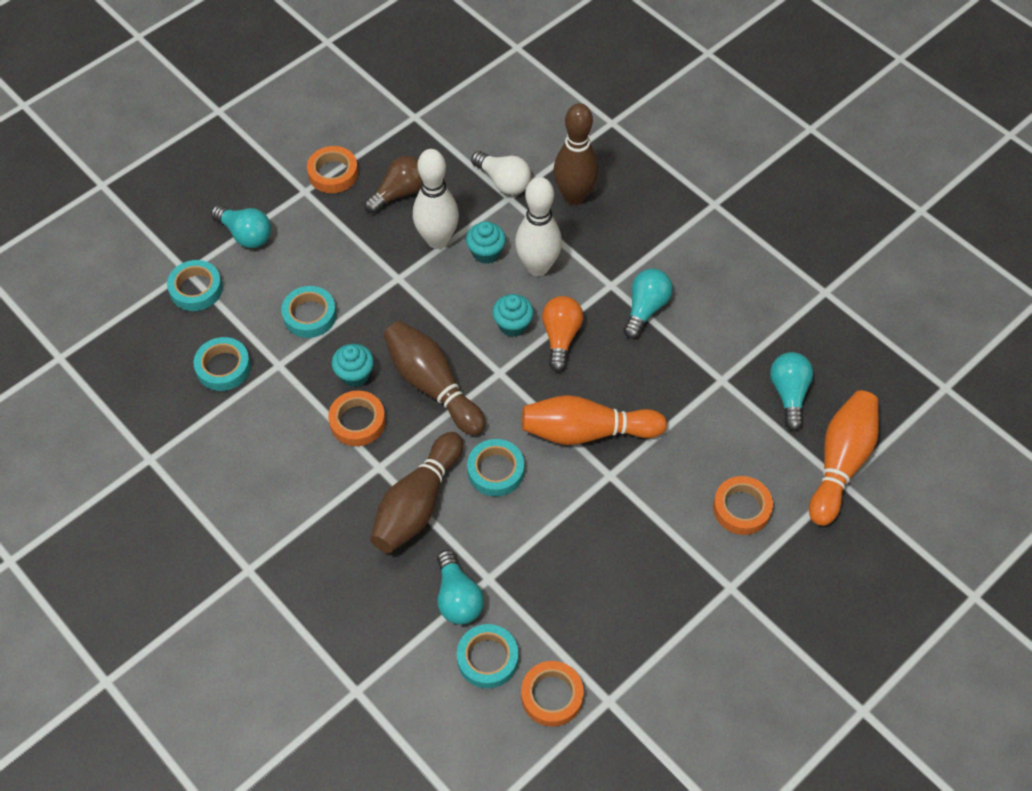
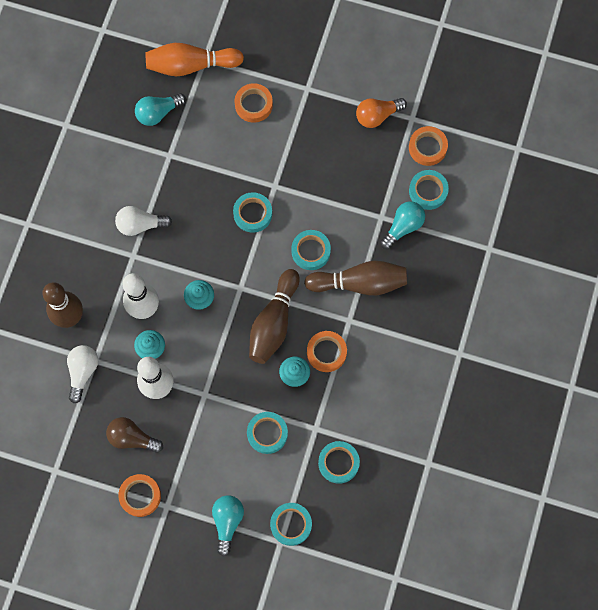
camera: 120 degrees left, 15 degrees up
(560, 337) = (192, 265): orange light bulb -> orange light bulb (377, 116)
(586, 431) = (252, 214): orange bowling pin -> turquoise tape
(645, 308) = (140, 225): turquoise light bulb -> white light bulb

